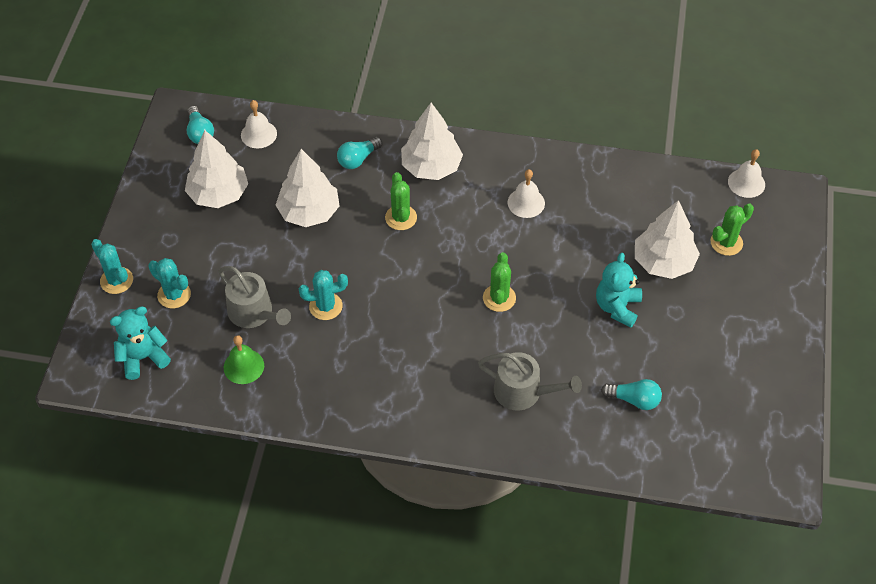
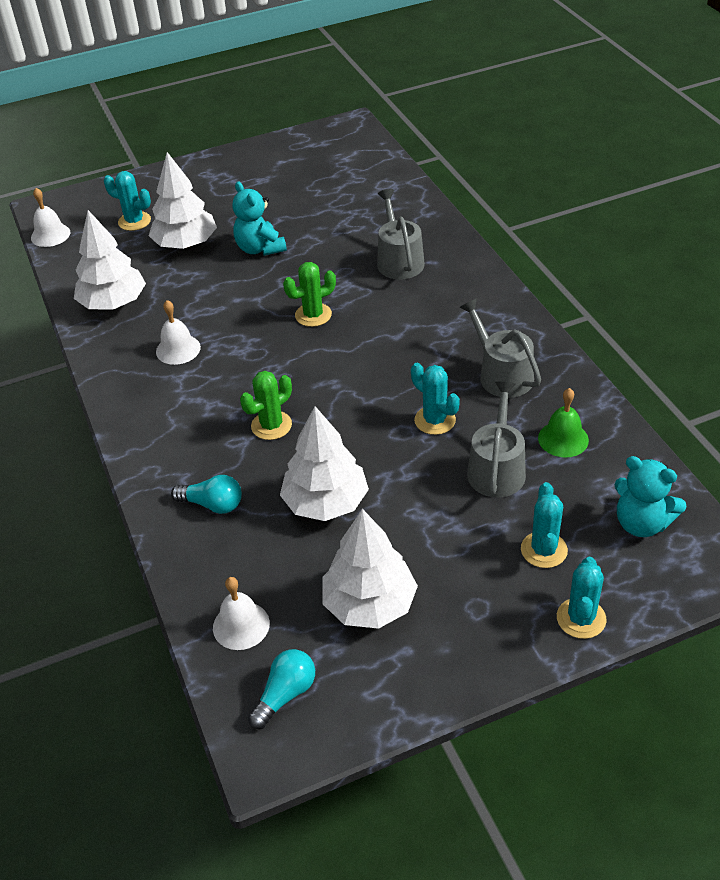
camera: 120 degrees left, 10 degrees down
(333, 373) = (501, 374): none -> grey watering can
(431, 167) = (179, 438): white tree -> white tree (113, 303)
(617, 307) = (260, 248): turquoise teddy bear -> turquoise teddy bear turned 75 degrees clockwise
(634, 400) = (347, 207): turquoise light bulb -> none
(726, 243) = (134, 221): green cactus -> turquoise cactus

